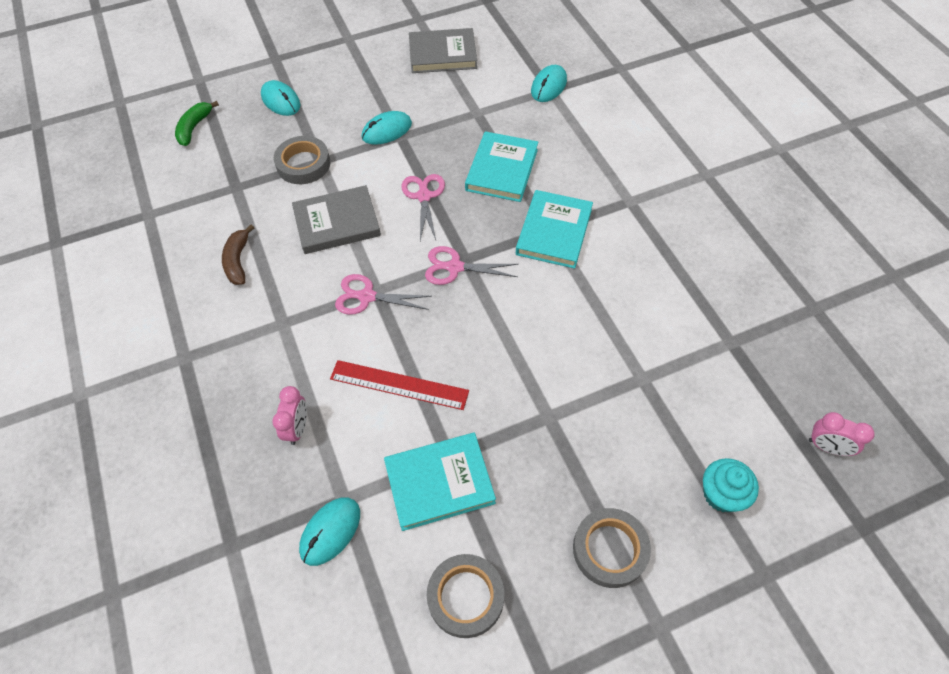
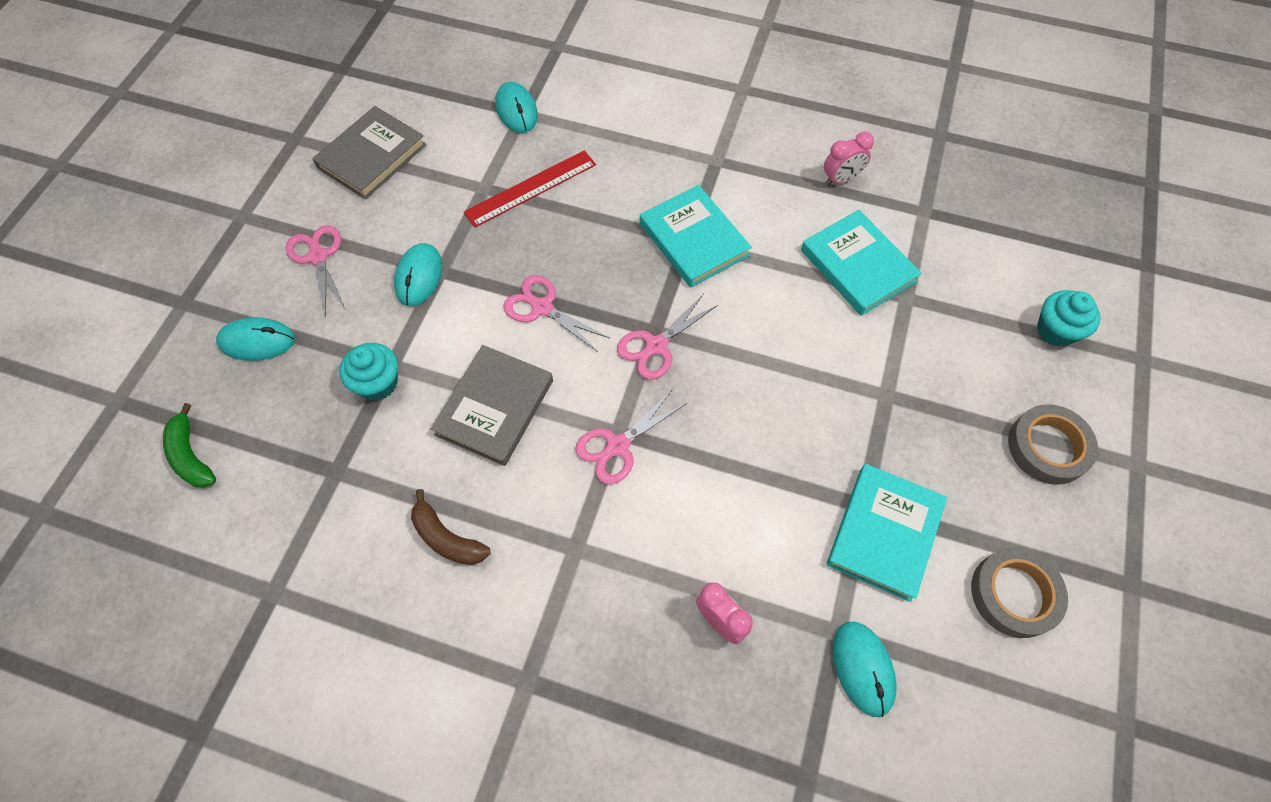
camera: 50 degrees left, 5 degrees up
(303, 164) = (378, 383): grey tape -> turquoise cupcake
(355, 84) = (318, 257): none -> pink scissors
(399, 384) = (749, 491): red ruler -> red ruler (530, 188)
(502, 170) = (578, 222): turquoise book -> turquoise book (858, 266)
(827, 447) = (1067, 231): pink clock -> pink clock (841, 179)

